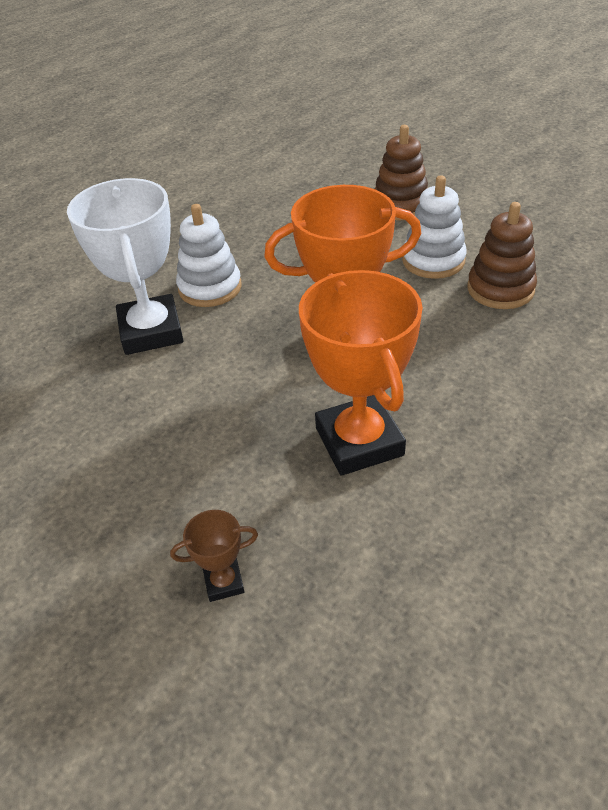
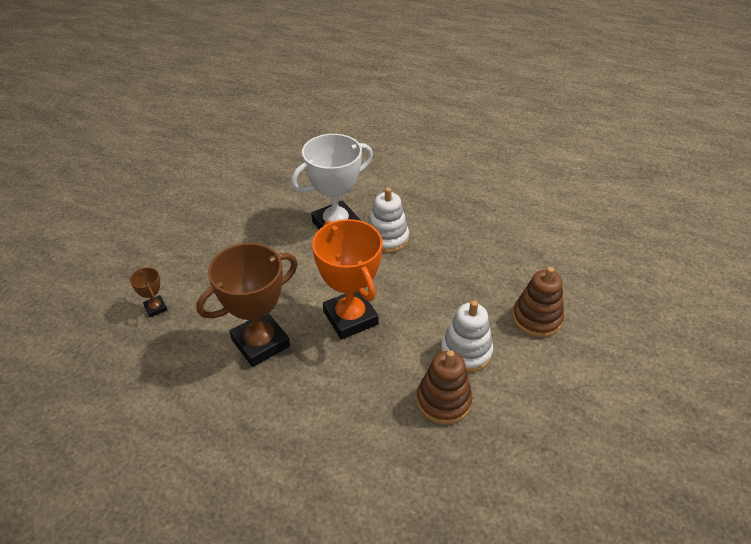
camera: 70 degrees right, 0 degrees up
(359, 441) = (260, 343): orange trophy -> brown trophy

